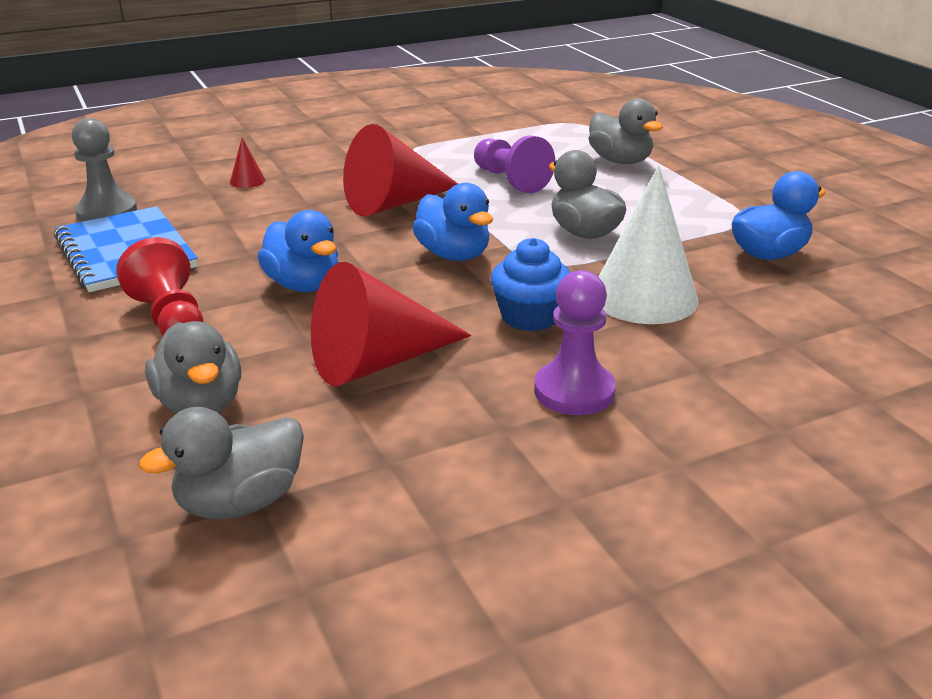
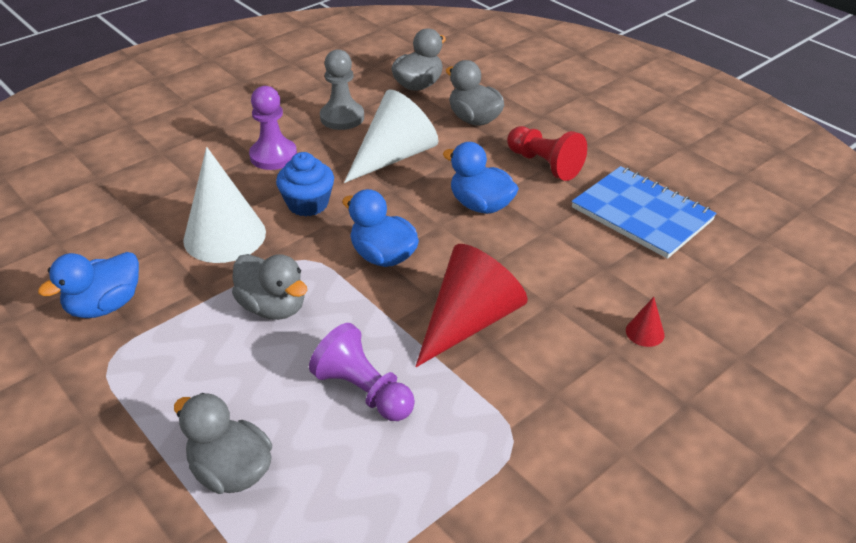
camera: 165 degrees right, 10 degrees up
(107, 212) = (717, 257): grey pawn -> grey pawn (342, 117)
(378, 362) = (394, 156): red cone -> white cone

